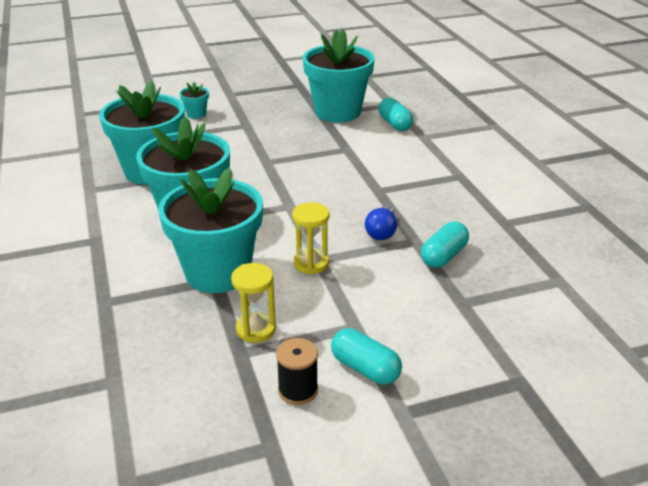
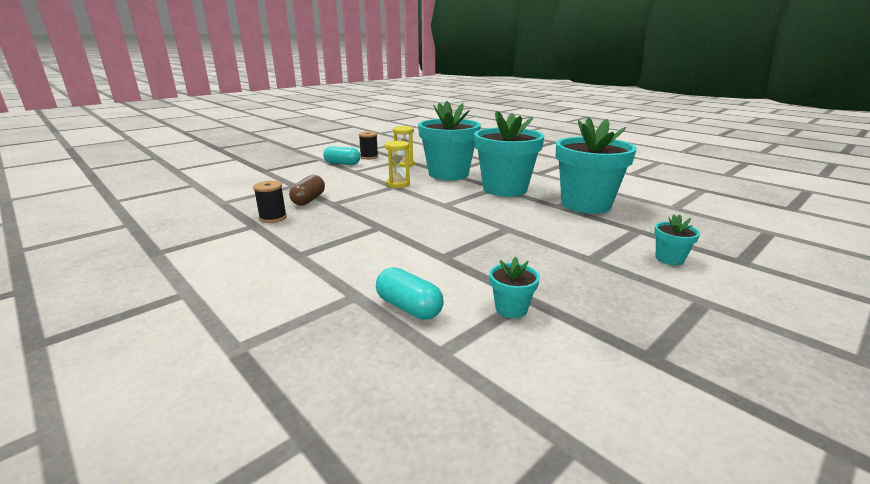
camera: 155 degrees right, 10 degrees down
(337, 112) = (511, 309): turquoise flower pot -> turquoise flower pot, size x0.41
(381, 232) = (361, 203): blue light bulb -> none
(443, 256) = (309, 200): turquoise capsule -> brown capsule
(487, 230) = (273, 218): none -> black spool

